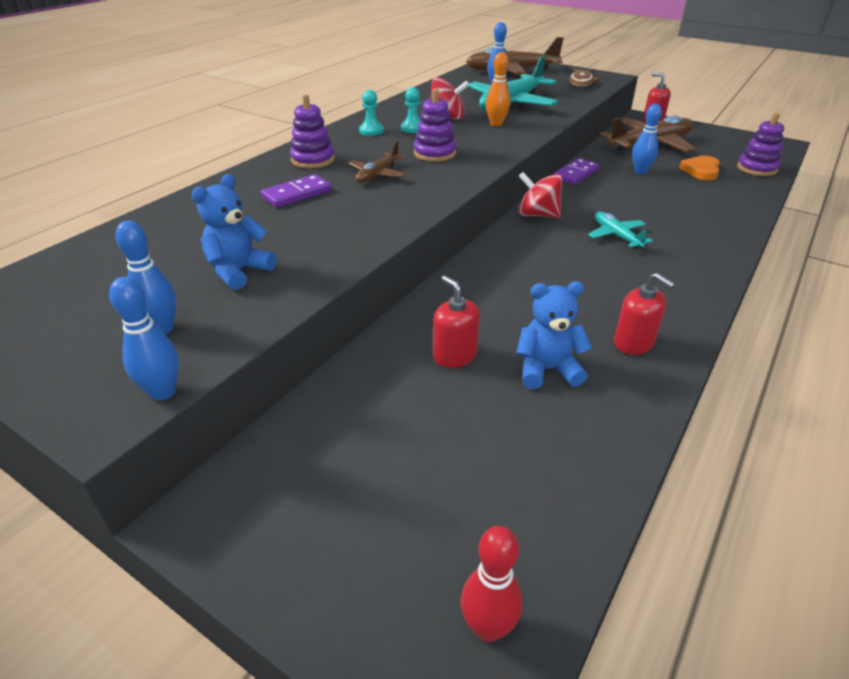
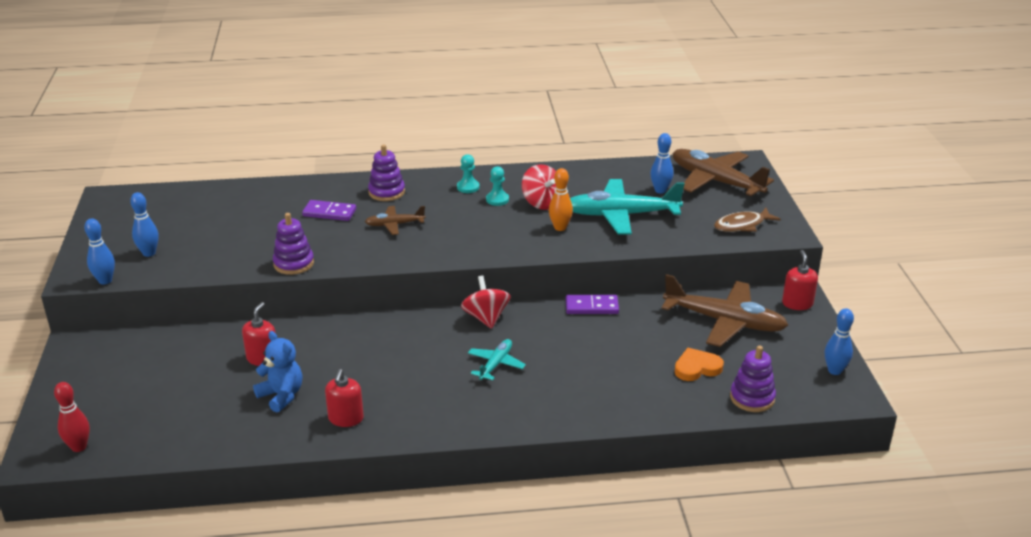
camera: 50 degrees right, 5 degrees down
(239, 271) = (219, 244): blue teddy bear -> none
(434, 153) = (460, 228): purple stacking toy -> purple stacking toy (293, 263)
(640, 171) = (646, 336): blue bowling pin -> blue bowling pin (834, 370)

